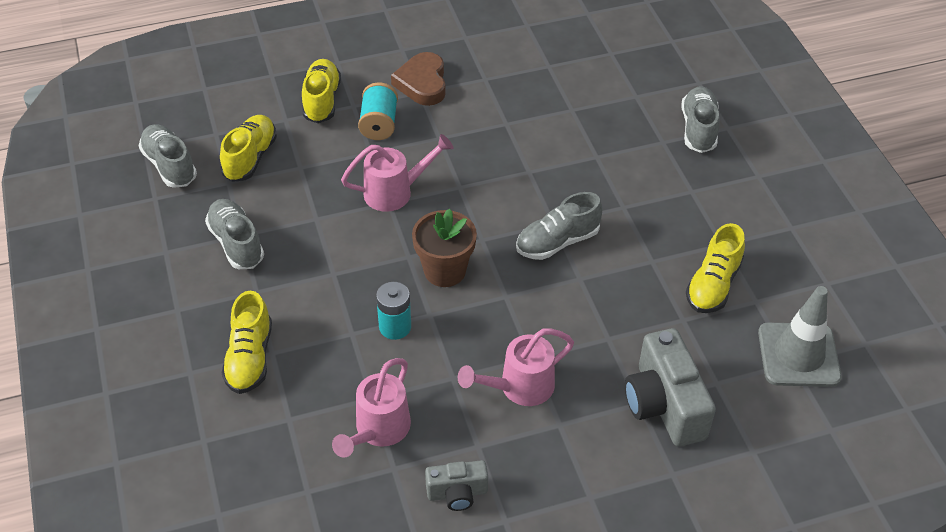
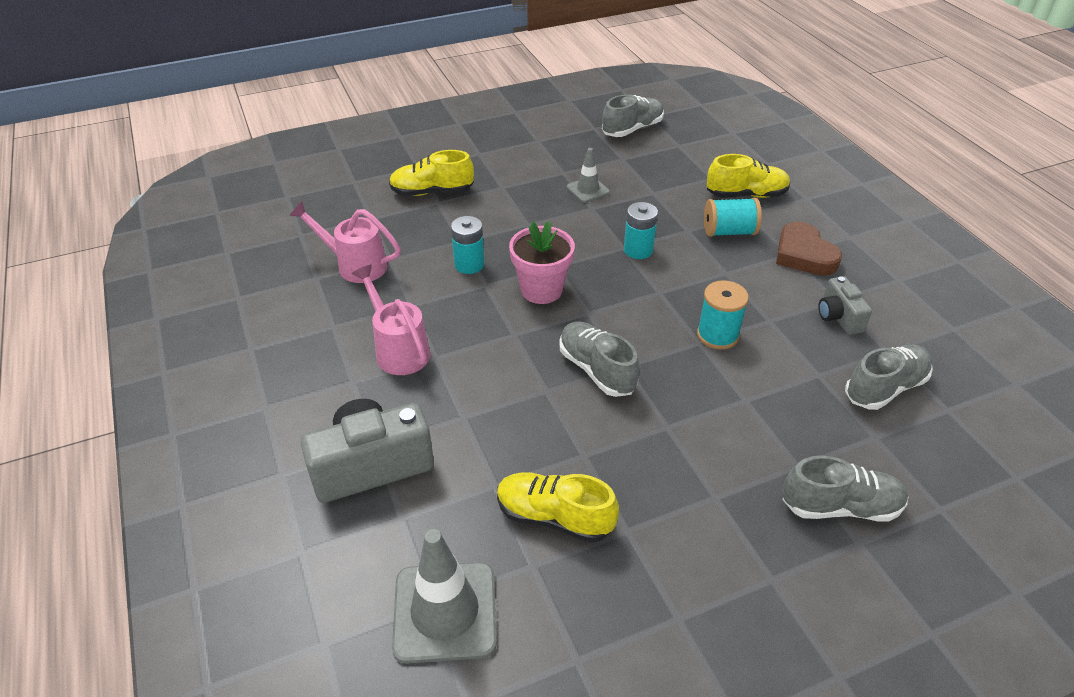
camera: 85 degrees right, 5 degrees down
(236, 243) = (553, 171): grey shoe -> grey shoe (885, 388)
(250, 158) = (655, 165): yellow shoe -> none
(282, 218) = (588, 190): none -> grey traffic cone
(395, 192) = (638, 250): pink watering can -> turquoise battery
(422, 83) = (804, 255): brown heart -> brown heart turned 105 degrees counterclockwise
(444, 271) = (541, 290): brown flower pot -> pink flower pot
(457, 493) = (284, 316): grey camera -> grey camera (838, 317)
(521, 158) = (717, 335): none -> turquoise spool

